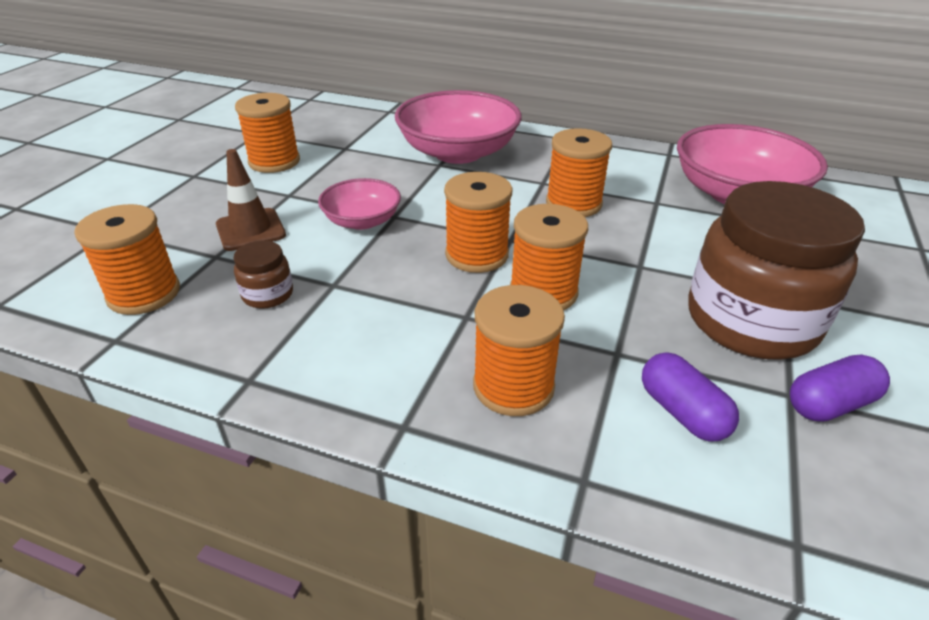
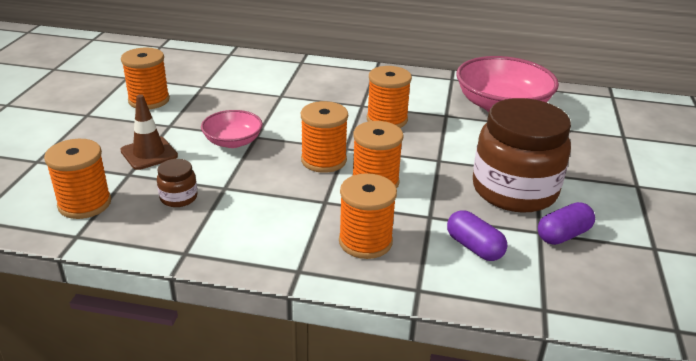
camera: 10 degrees left, 5 degrees down
(458, 152) = (293, 85): pink bowl -> none

